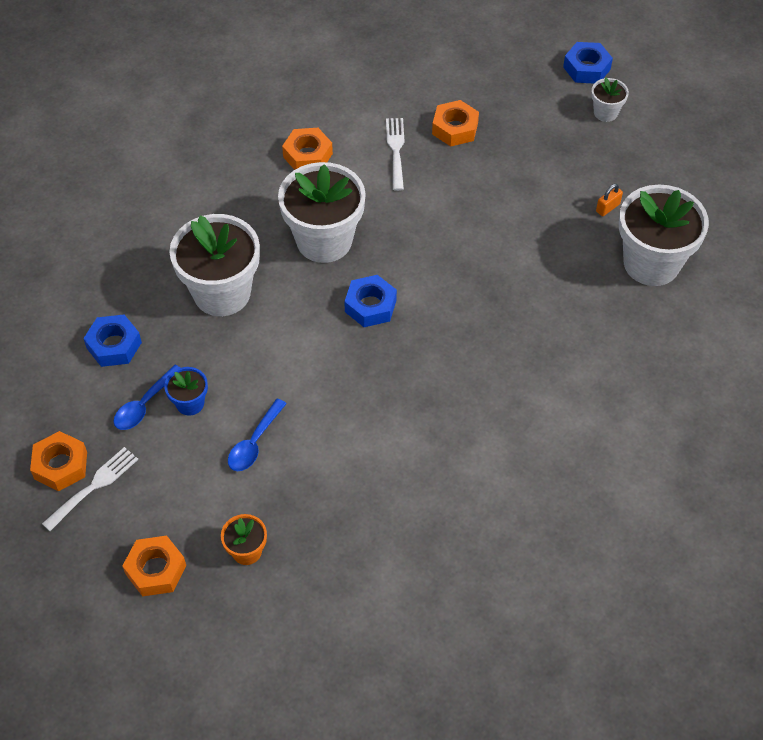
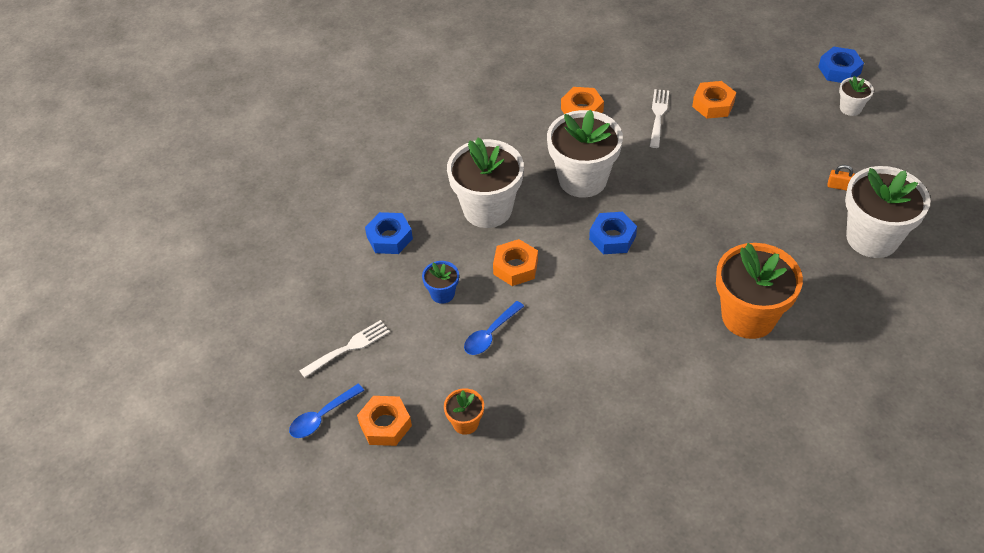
camera: 15 degrees right, 5 degrees down
(61, 465) = (325, 326): orange nut -> orange nut (515, 267)
(144, 404) = (404, 289): blue spoon -> blue spoon (322, 417)
(535, 375) = (748, 316): none -> orange flower pot
(607, 208) = (839, 186): orange padlock -> orange padlock turned 45 degrees clockwise

